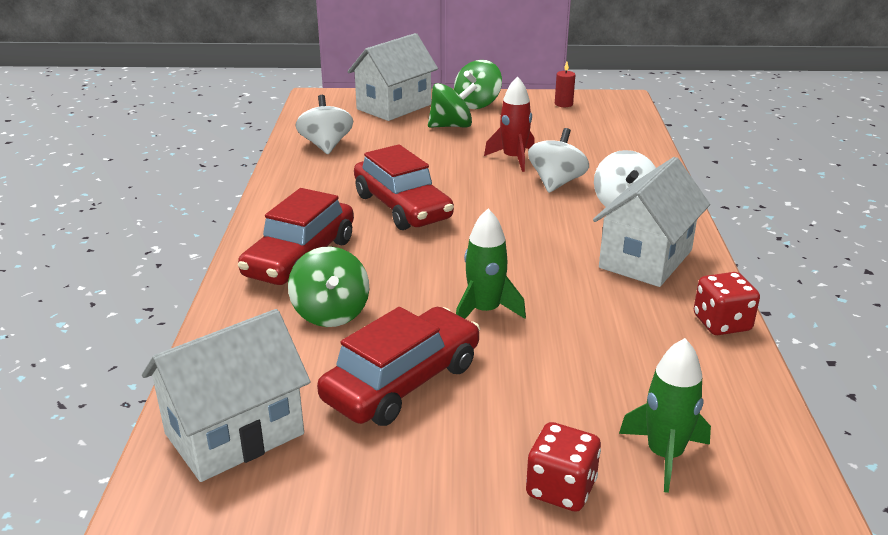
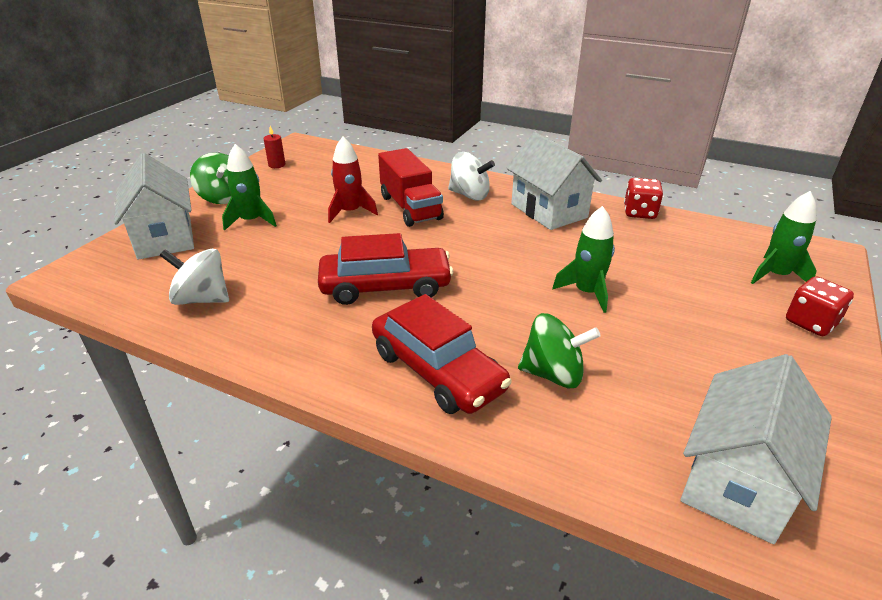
camera: 65 degrees left, 5 degrees up
(234, 434) = (737, 481): white house -> white house turned 45 degrees clockwise
(402, 382) = (675, 359): red car -> none
(451, 126) = (251, 221): green spinning top -> green rocket
(556, 183) = (410, 207): white spinning top -> red truck

